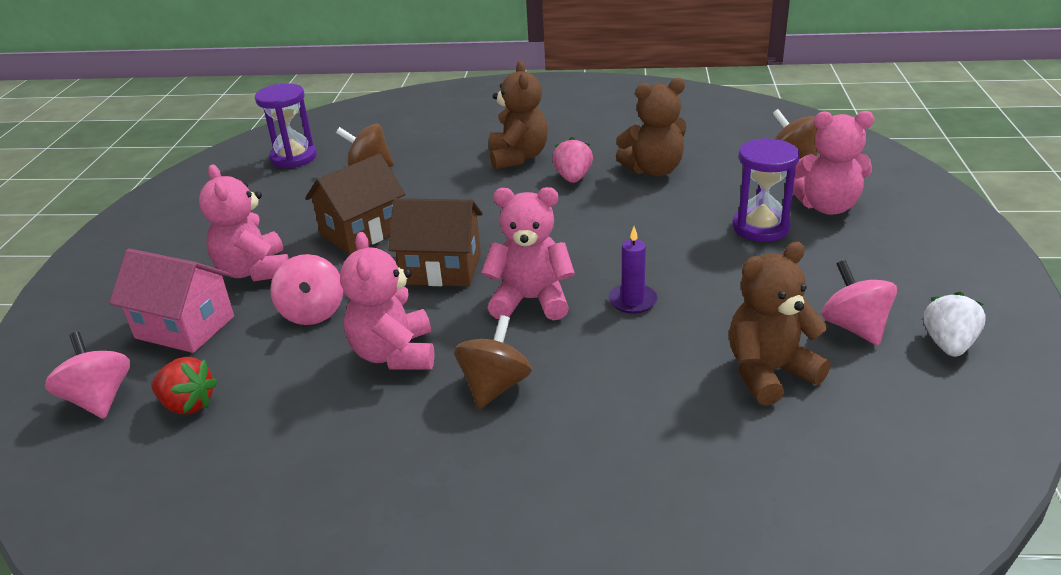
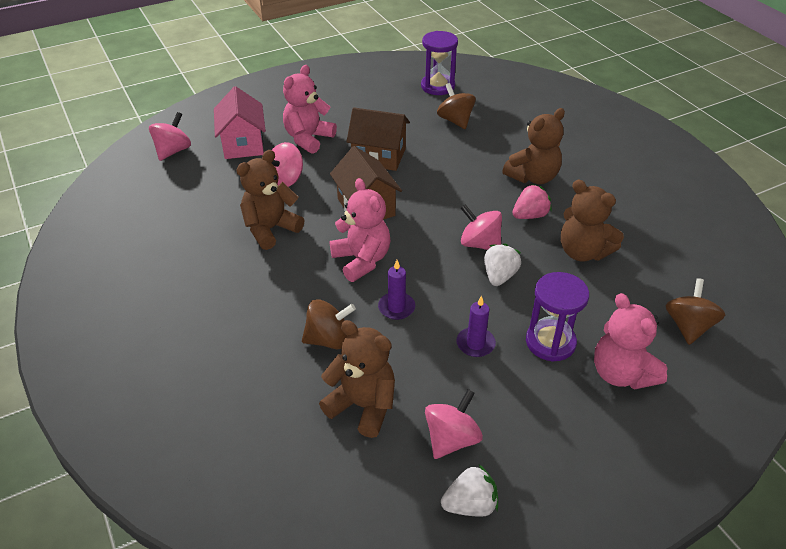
camera: 55 degrees right, 10 degrees up
(188, 404) = (186, 180): red strawberry -> none
(394, 354) = (270, 229): pink teddy bear -> brown teddy bear
(494, 386) = (267, 282): brown spinning top -> brown spinning top (328, 339)
(585, 218) = (480, 244): none -> pink spinning top
(644, 223) = (499, 276): none -> white strawberry
(730, 269) = (475, 344): none -> purple candle

